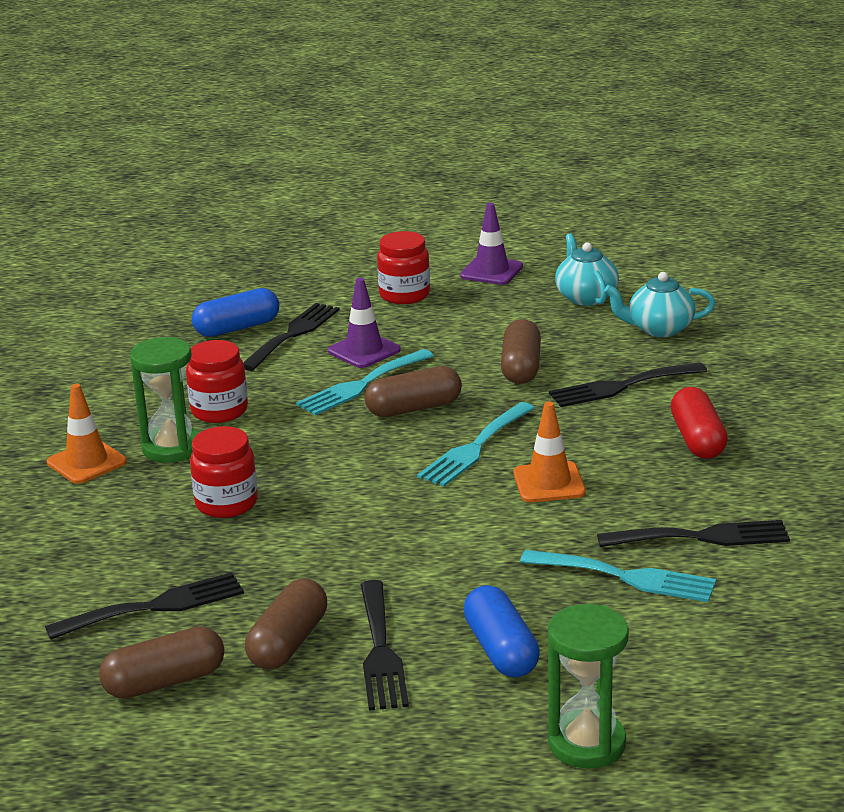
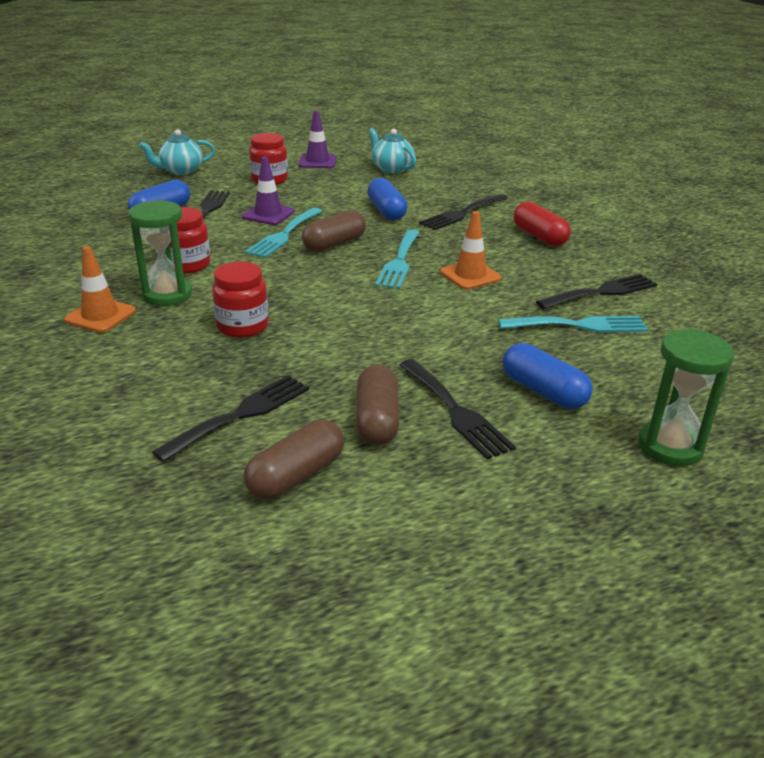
camera: 25 degrees left, 5 degrees up
(521, 367) = (386, 211): brown capsule -> blue capsule
(659, 329) = (454, 180): turquoise teapot -> turquoise teapot (181, 171)

